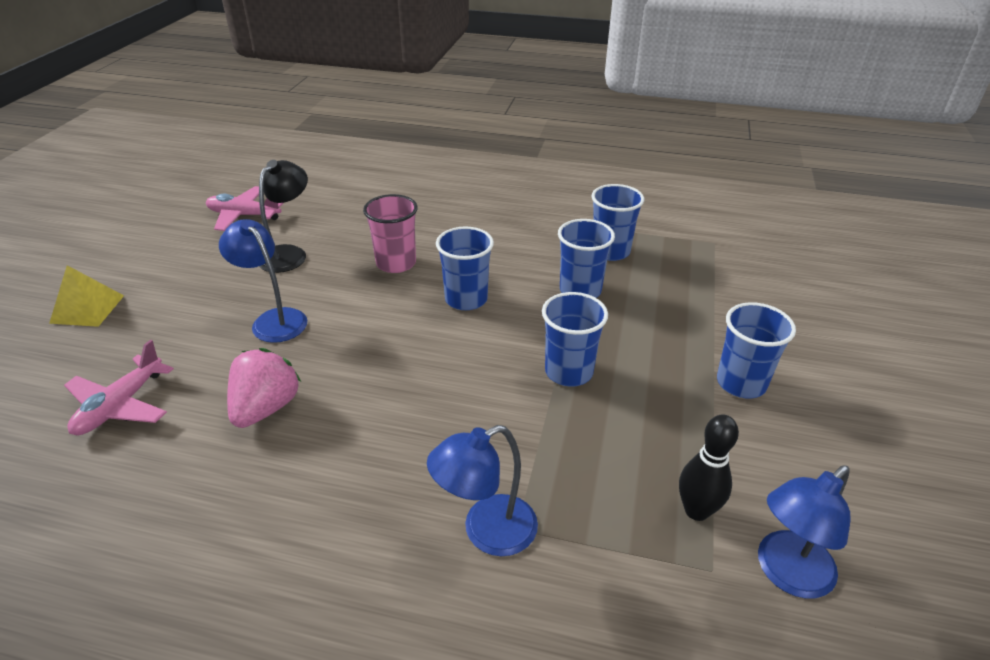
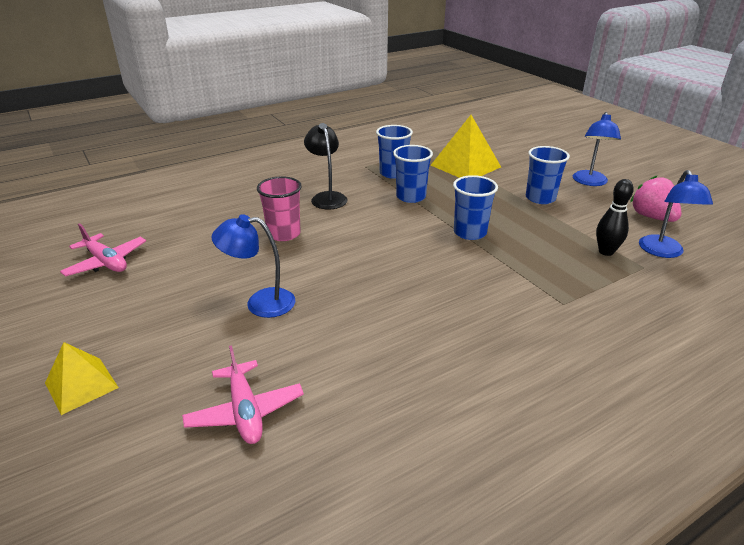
camera: 45 degrees left, 5 degrees down
(244, 215) = (106, 262): pink plane -> pink plane turned 105 degrees counterclockwise
(266, 408) = (350, 344): pink strawberry -> pink strawberry (652, 217)
(289, 254) = (195, 265): black lamp -> black lamp (327, 197)
(466, 299) = (361, 230): blue cup -> none
(486, 532) = (555, 314): blue lamp -> blue lamp (590, 182)
(717, 286) = (465, 166): none -> yellow pyramid

